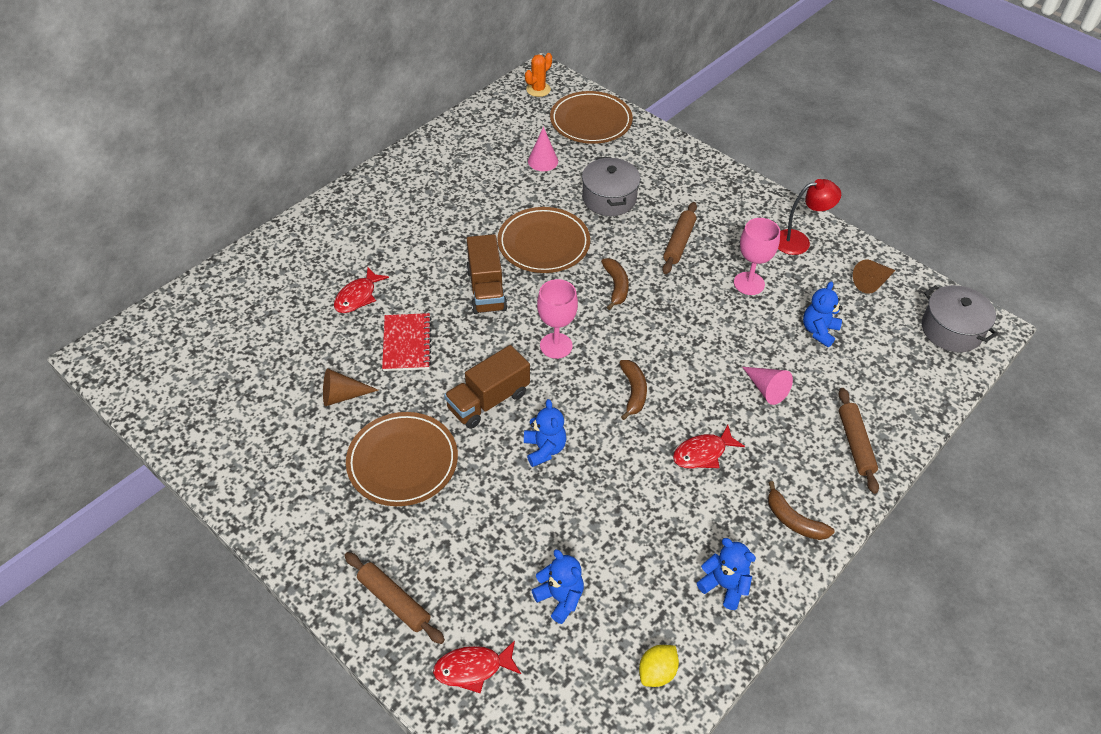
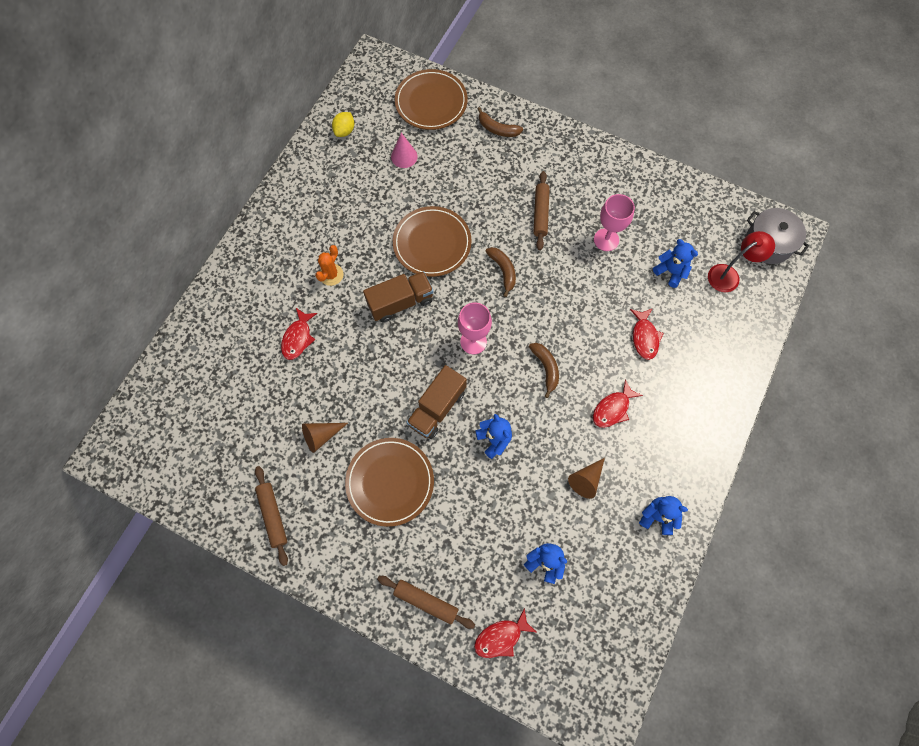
camera: 15 degrees left, 20 degrees up
(407, 343) = (354, 373): red notebook -> none
(486, 290) = (400, 302): brown truck -> brown truck turned 90 degrees counterclockwise
(538, 89) = (375, 78): orange cactus -> orange cactus (331, 275)
(609, 198) = (471, 182): grey pot -> none
(657, 672) = (629, 599): yellow lemon -> yellow lemon (344, 131)
(766, 389) = (644, 337): pink cone -> red fish
(793, 520) = (692, 447): brown banana -> brown banana (497, 129)
(799, 241) = (634, 187): red lamp -> red lamp (729, 275)
(819, 331) = (670, 271): blue teddy bear -> blue teddy bear turned 120 degrees clockwise
(855, 444) = (721, 368): brown rolling pin -> brown rolling pin (273, 515)
(872, 282) = (700, 213): brown cone -> brown cone (586, 480)

